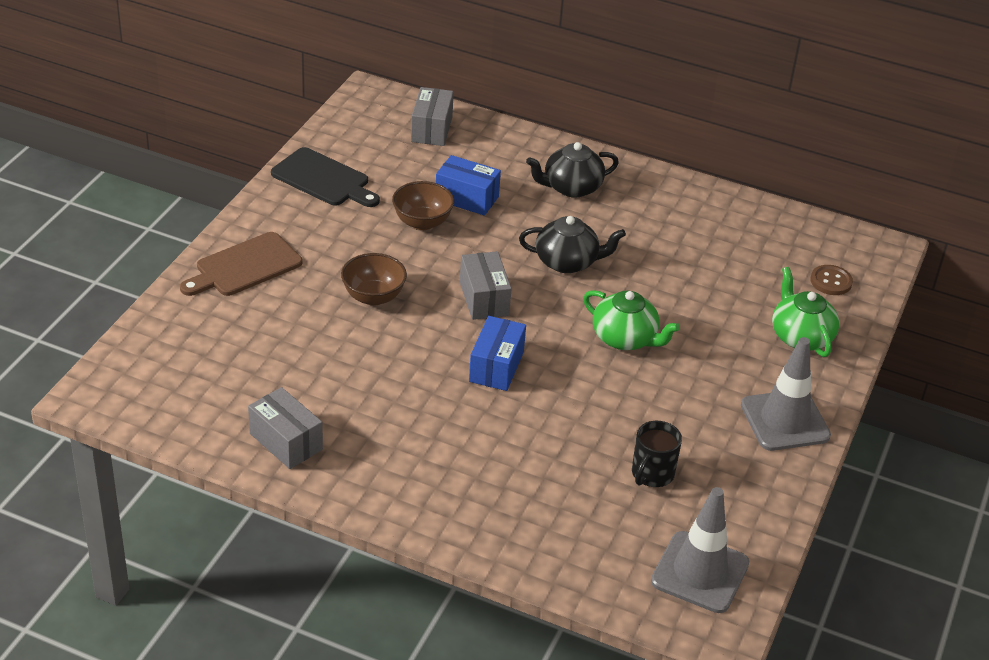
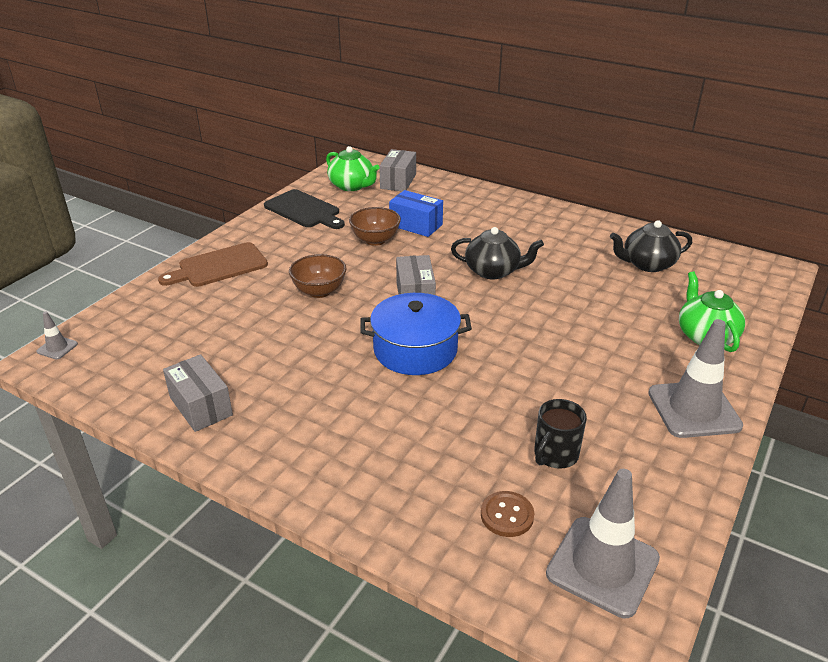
camera: 10 degrees right, 5 degrees down
(100, 381) = (57, 348): none -> grey traffic cone
(496, 366) = (415, 350): blue box -> blue pot
(571, 187) = (503, 220): black teapot -> black teapot (647, 264)
(625, 338) = (538, 331): green teapot -> green teapot (352, 186)
(831, 281) = (731, 293): brown button -> brown button (507, 515)

